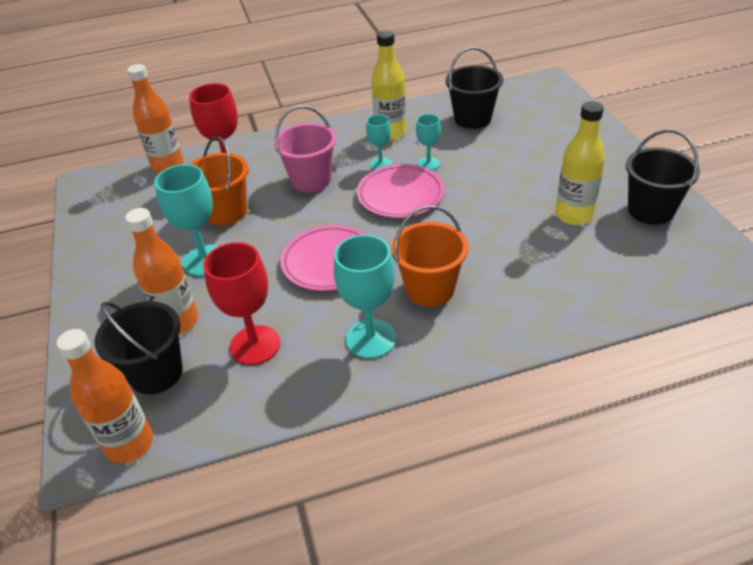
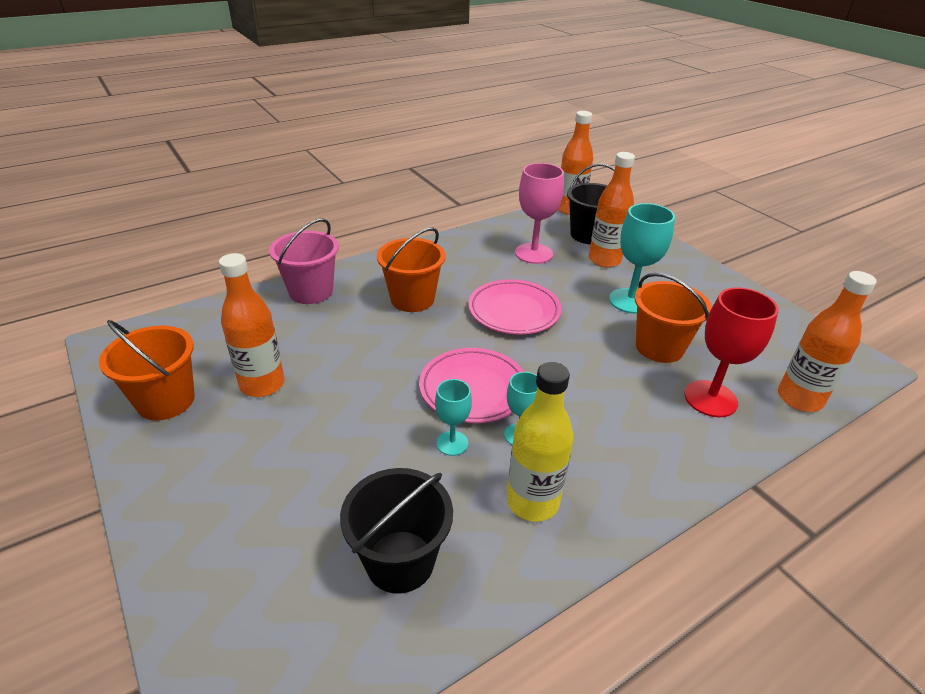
camera: 160 degrees right, 5 degrees down
(255, 345) = (533, 253): red goblet -> pink goblet
(311, 180) = (596, 398): pink bucket -> pink bucket (311, 291)
(371, 339) = (449, 264): turquoise goblet -> none
(574, 215) = (262, 384): yellow bottle -> orange bottle
(650, 210) = (166, 401): black bucket -> orange bucket

